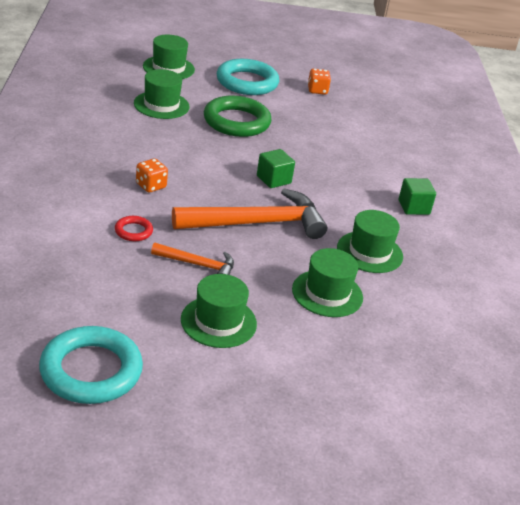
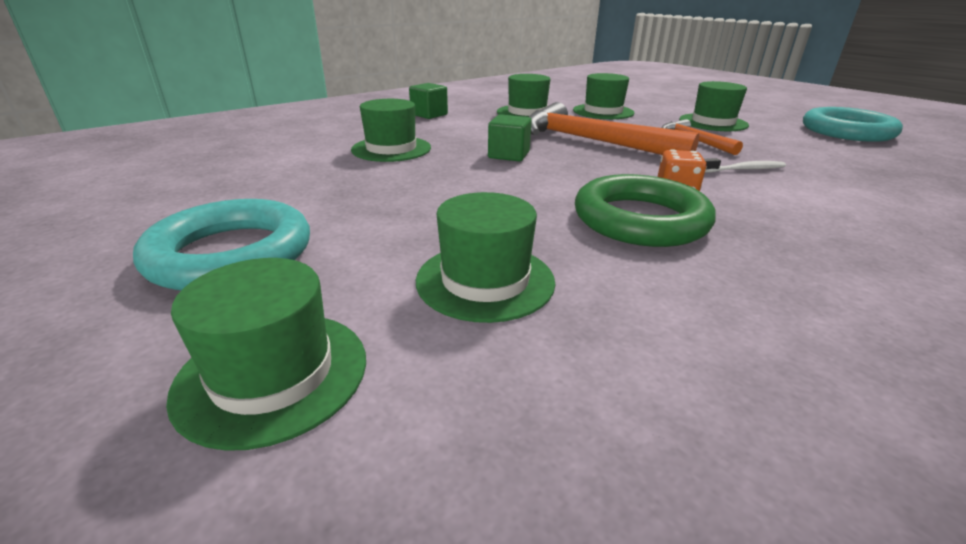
camera: 125 degrees left, 5 degrees down
(133, 231) = (743, 169): red ring -> white toothbrush
(236, 122) = (415, 209): green ring -> green ring (640, 220)
(317, 90) = (189, 199): orange dice -> none
(336, 155) = (391, 149): none -> green hat

